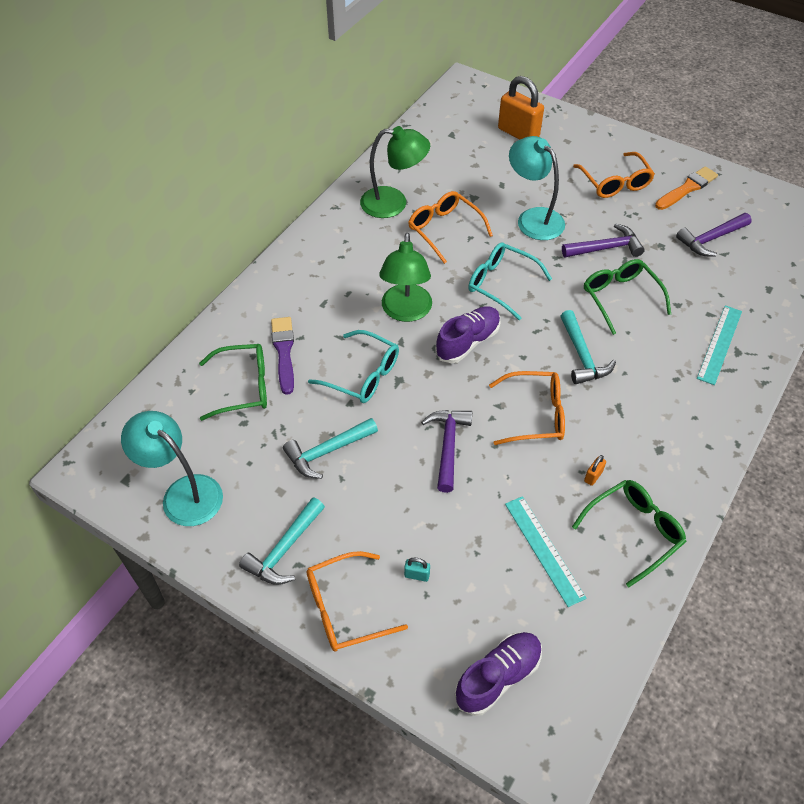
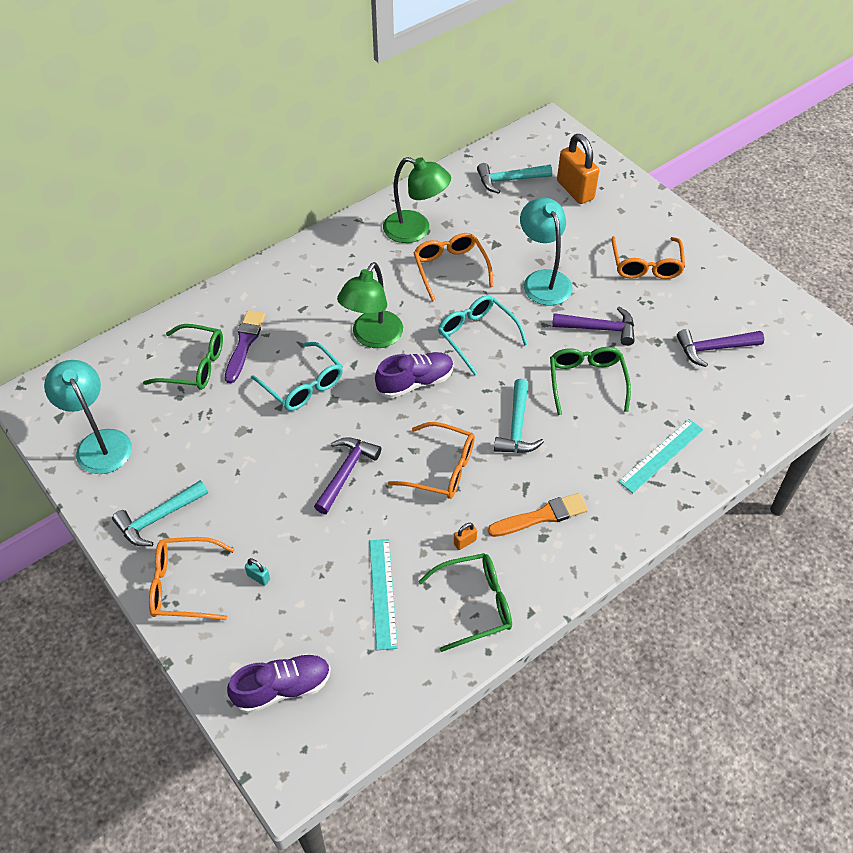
camera: 20 degrees right, 0 degrees up
(327, 452) = (237, 445): turquoise hammer -> turquoise hammer (509, 180)
(687, 188) = (719, 290): orange brush -> orange brush (541, 516)

